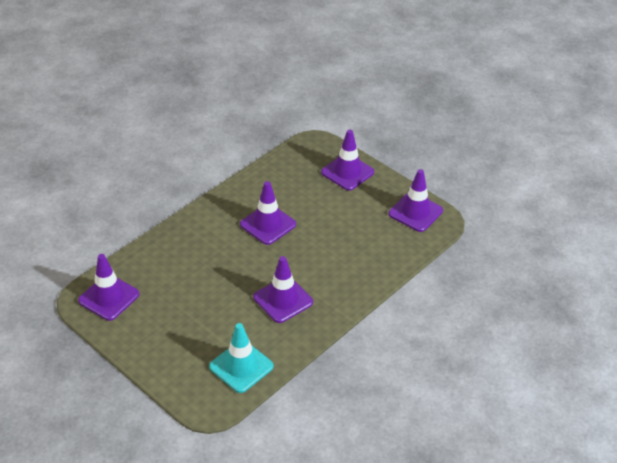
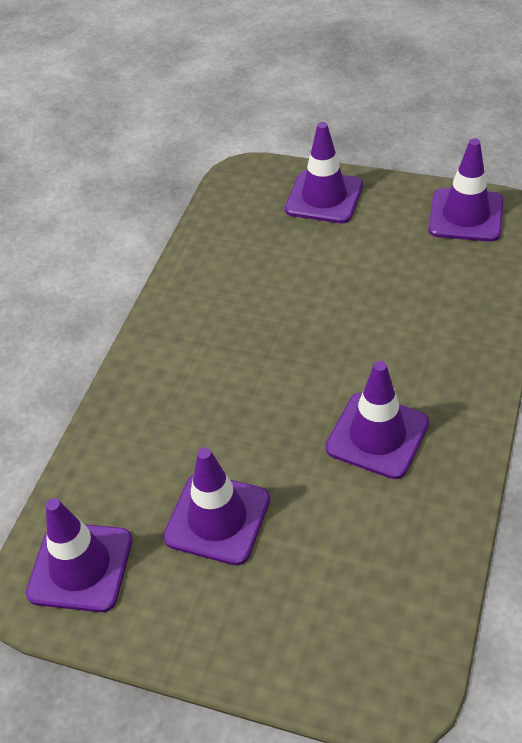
camera: 20 degrees left, 5 degrees up
(241, 366) = (397, 587): turquoise traffic cone -> none
(268, 224) = (264, 323): purple traffic cone -> purple traffic cone (217, 518)

